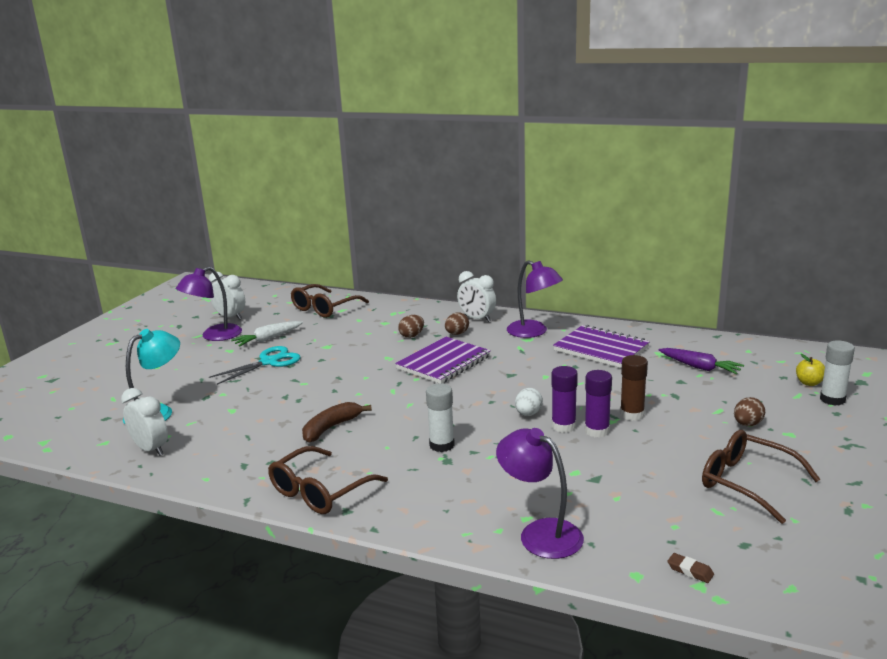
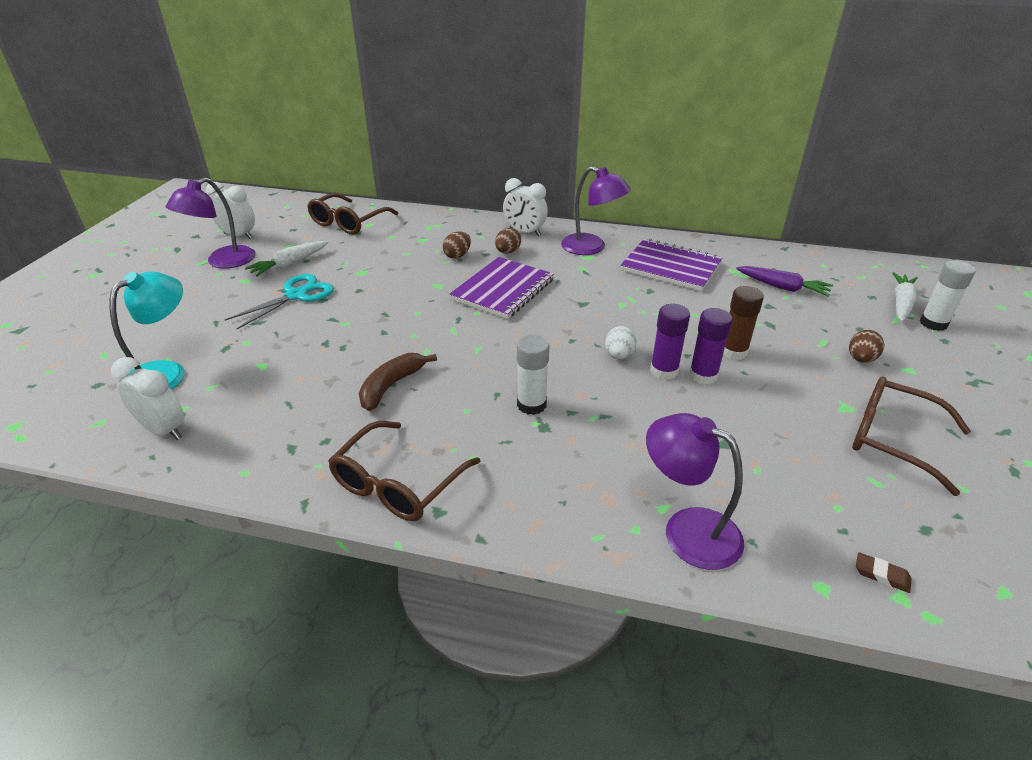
camera: 10 degrees left, 15 degrees up
(809, 383) = (901, 303): yellow apple -> white carrot

